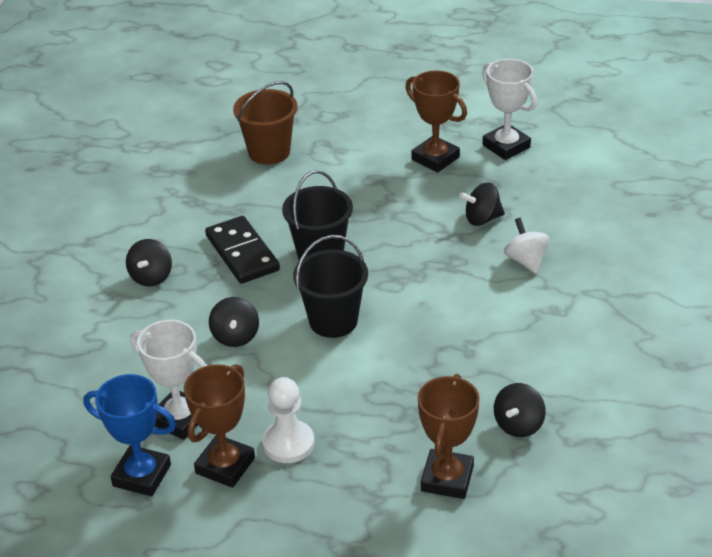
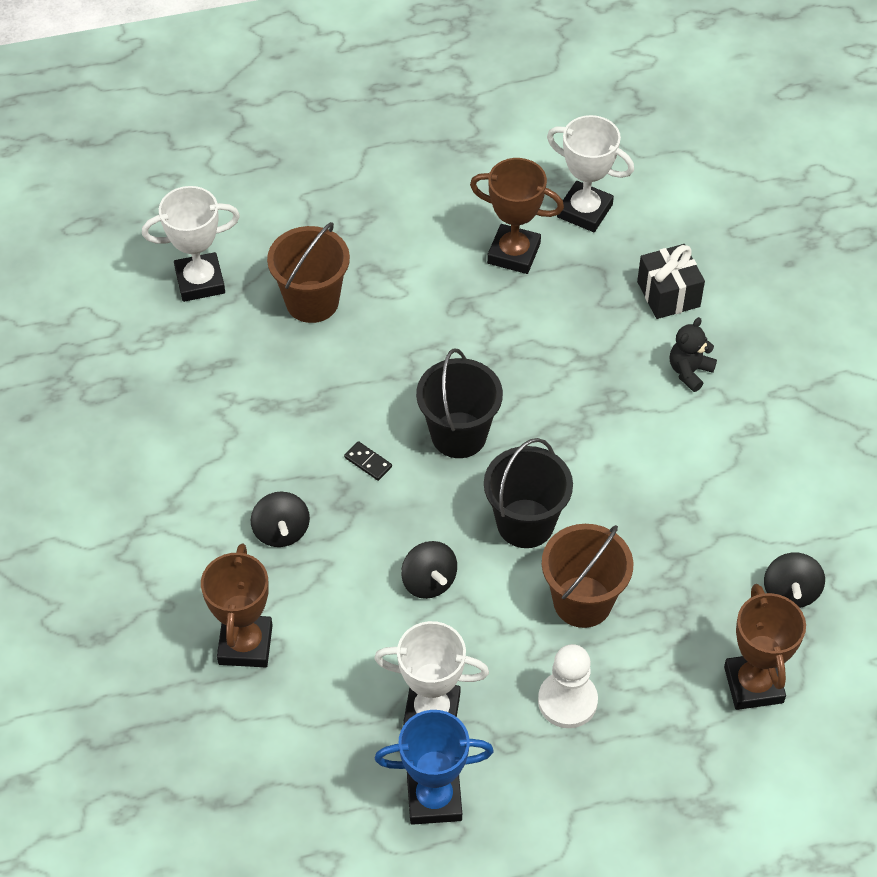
camera: 25 degrees left, 15 degrees up
(200, 123) = (200, 281): none -> white trophy
(225, 466) = (516, 753): brown trophy -> brown trophy (245, 644)
(242, 253) = (368, 462): black domino -> black domino, size x0.41
(344, 382) = (582, 601): none -> brown bucket
(482, 219) = (612, 327): black spinning top -> none
(526, 261) = (689, 371): white spinning top -> black teddy bear
(539, 210) = (668, 294): none -> black gift

